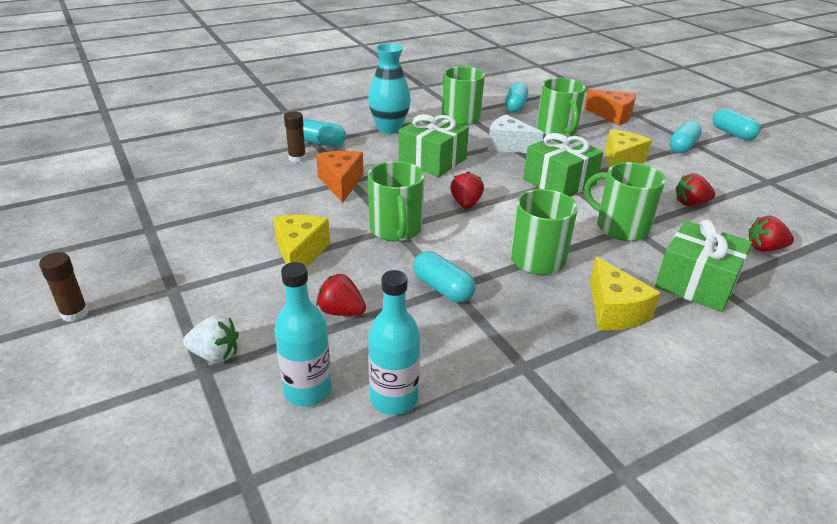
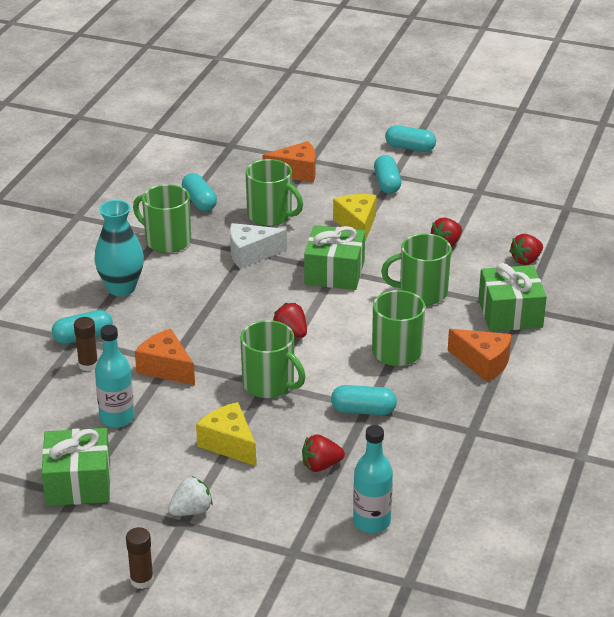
camera: 40 degrees left, 0 degrees up
(215, 354) = (284, 540): white strawberry -> white strawberry (191, 511)
(394, 399) = (425, 494): turquoise bottle -> turquoise bottle (117, 418)
(432, 160) = (209, 304): green gift -> green gift (78, 483)
(614, 310) = (483, 363): yellow cheese -> orange cheese

